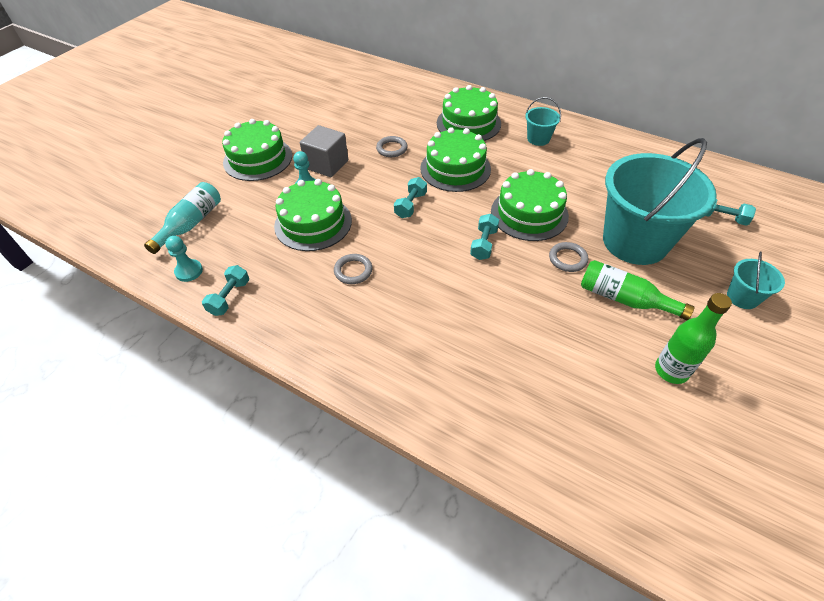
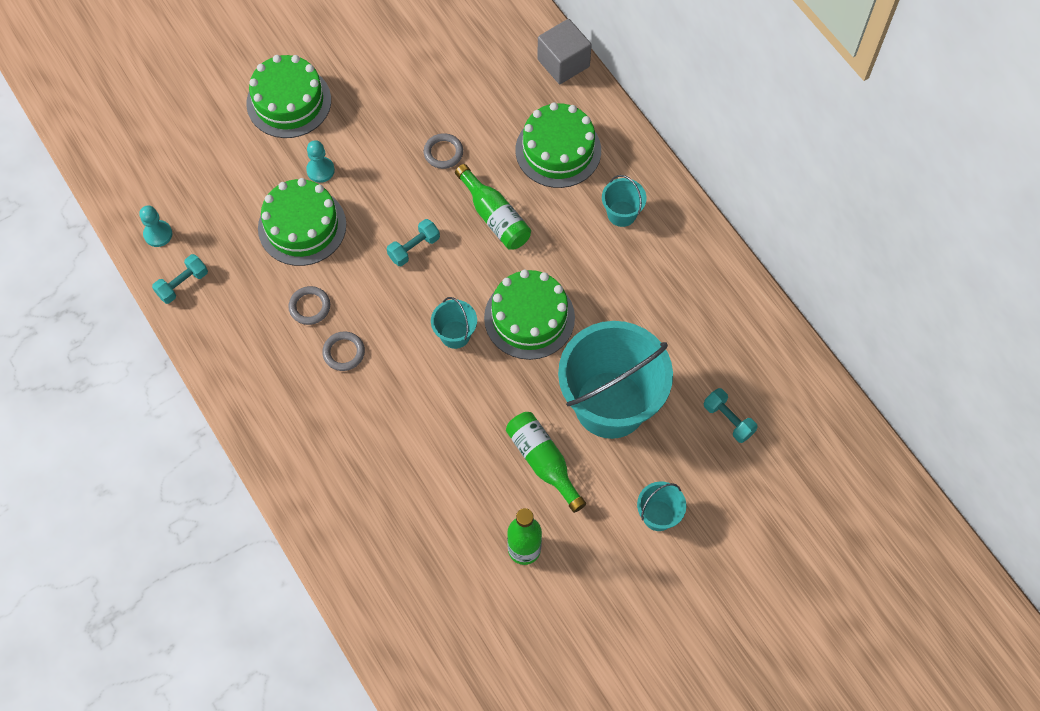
camera: 25 degrees right, 15 degrees up
(191, 224) = (182, 171): turquoise bottle -> none
(327, 164) = (358, 145): grey cube -> grey cube (563, 63)
(455, 168) = (494, 217): green cake -> green bottle
(484, 244) = (455, 334): turquoise dumbbell -> turquoise bucket
(567, 259) = (525, 392): grey ring -> grey ring (344, 352)

